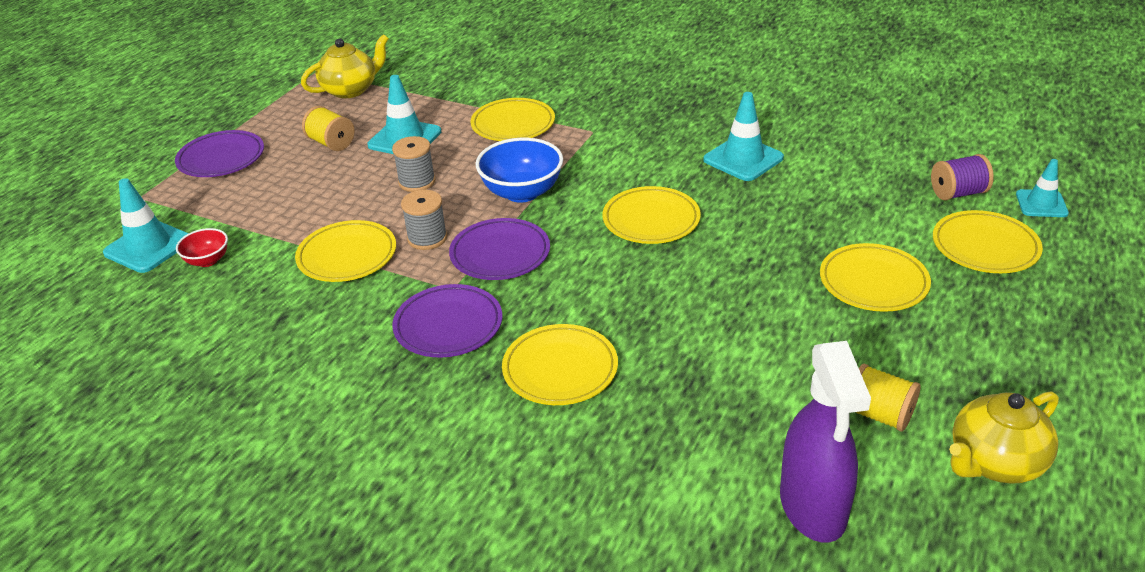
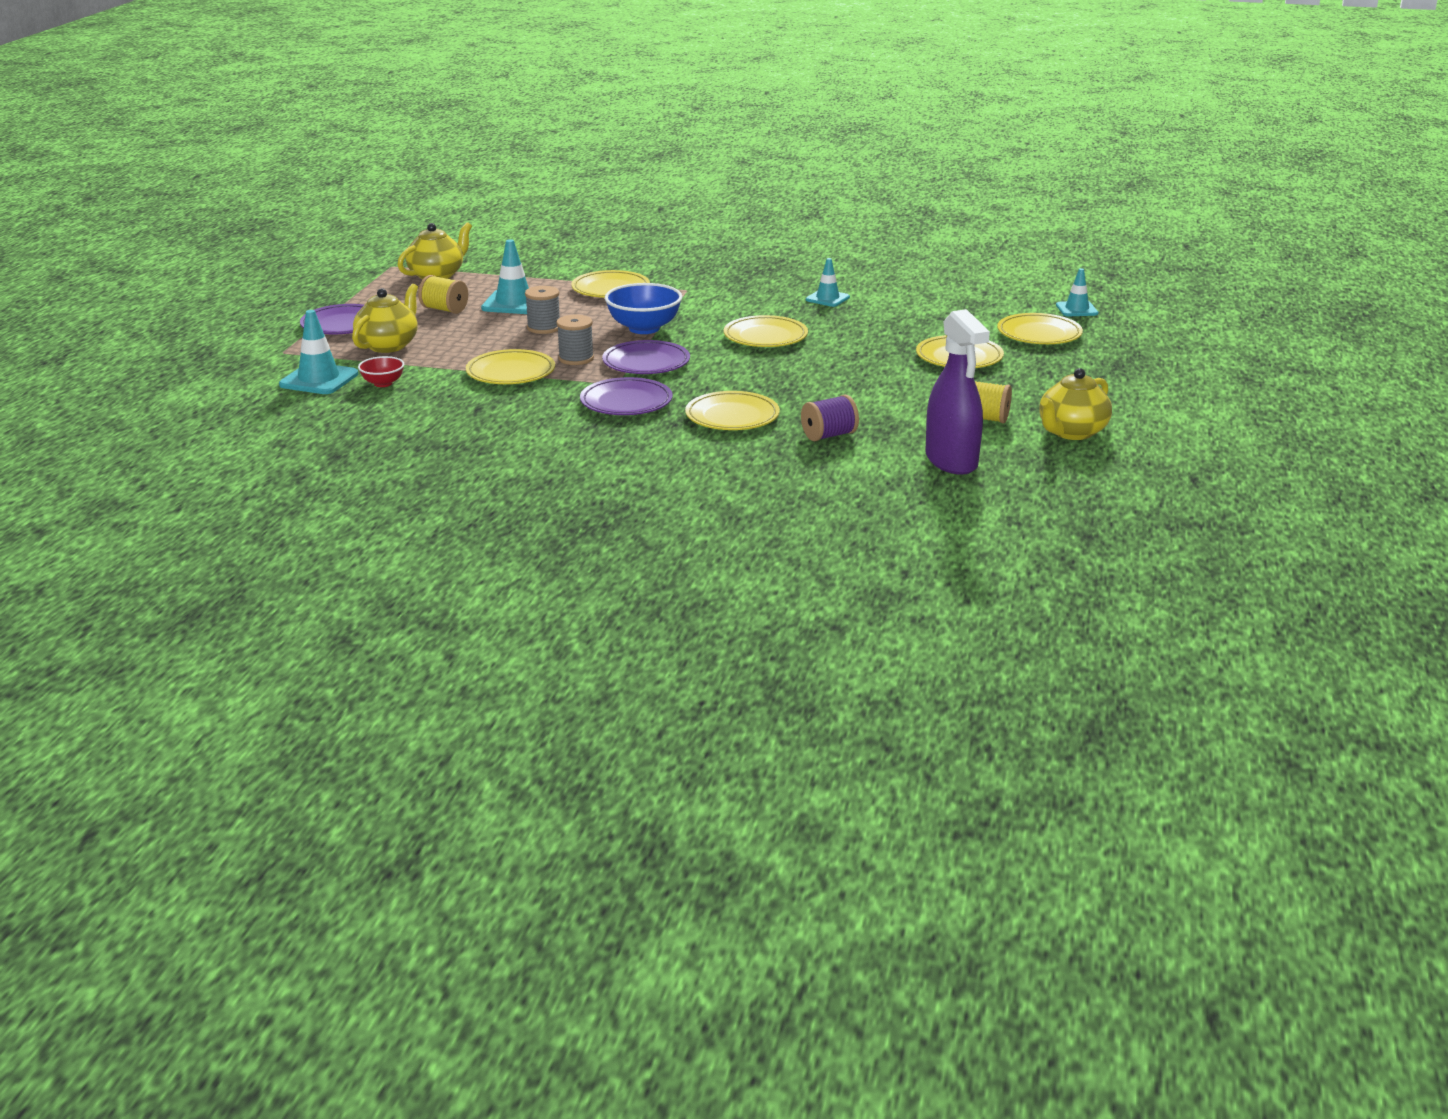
camera: 15 degrees left, 10 degrees down
(247, 196) = (388, 345): none -> yellow teapot
(743, 159) = (827, 298): turquoise traffic cone -> turquoise traffic cone, size x0.65
(958, 193) = (1010, 307): purple spool -> purple spool (829, 435)

